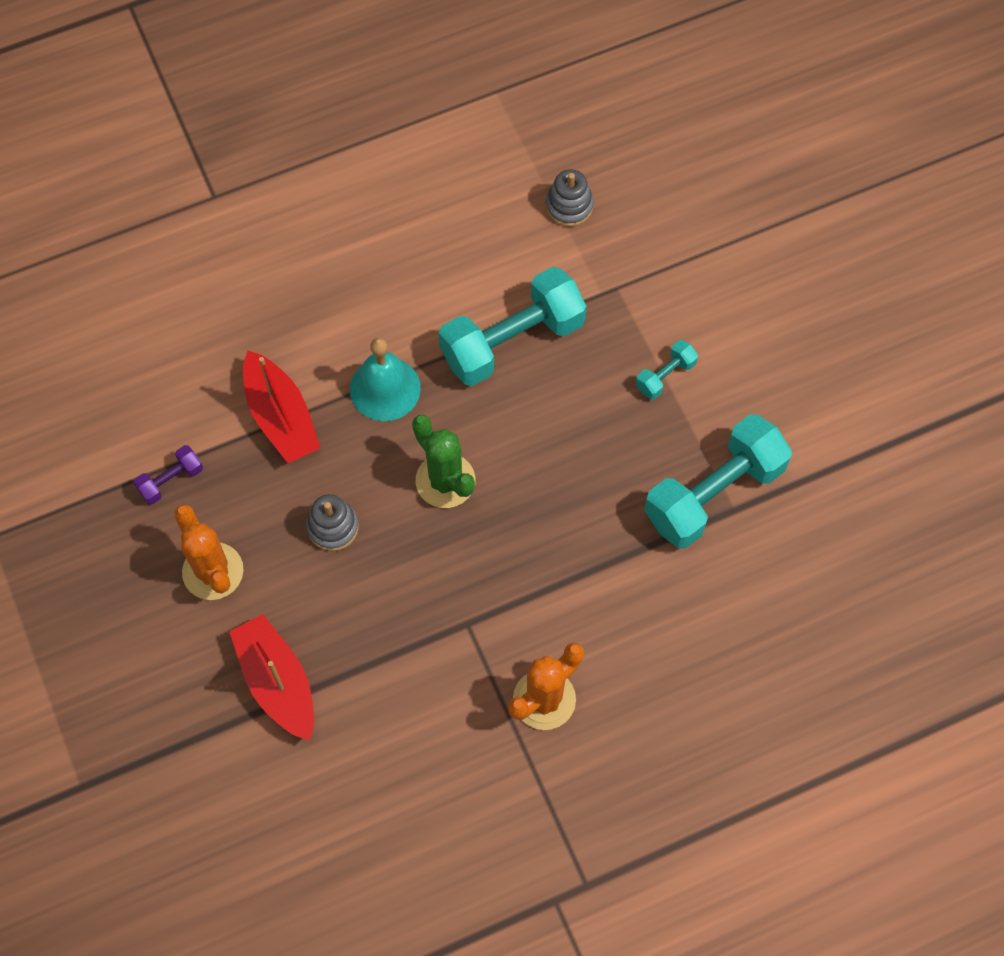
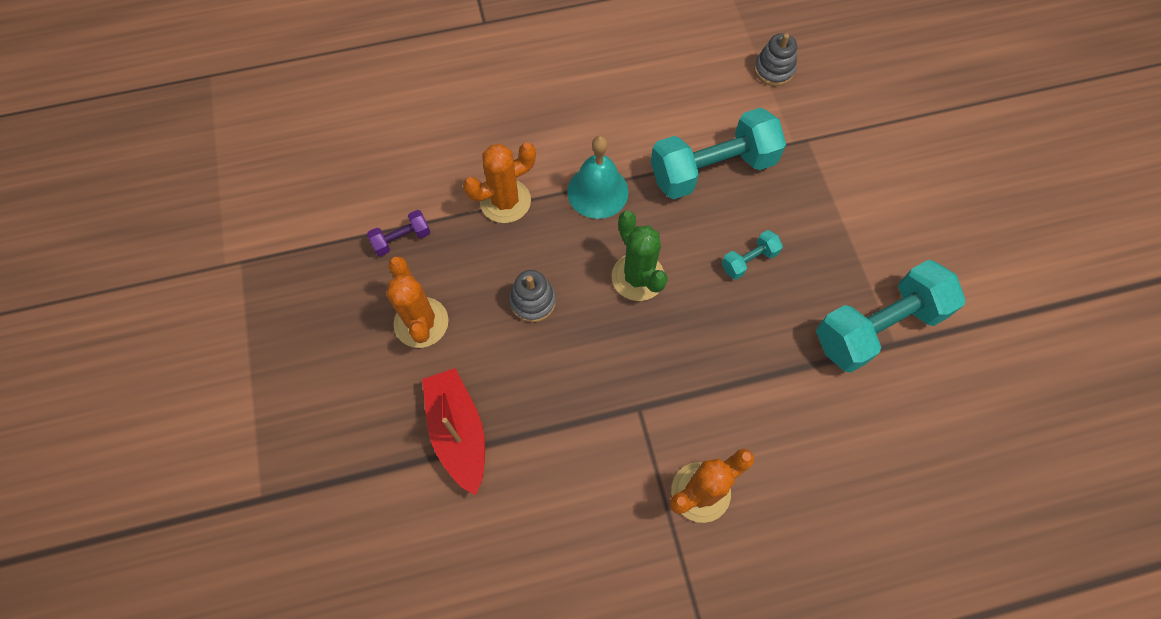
camera: 10 degrees right, 0 degrees up
(281, 417) = (505, 201): red boat -> orange cactus
(665, 376) = (843, 218): turquoise dumbbell -> turquoise dumbbell (749, 260)

